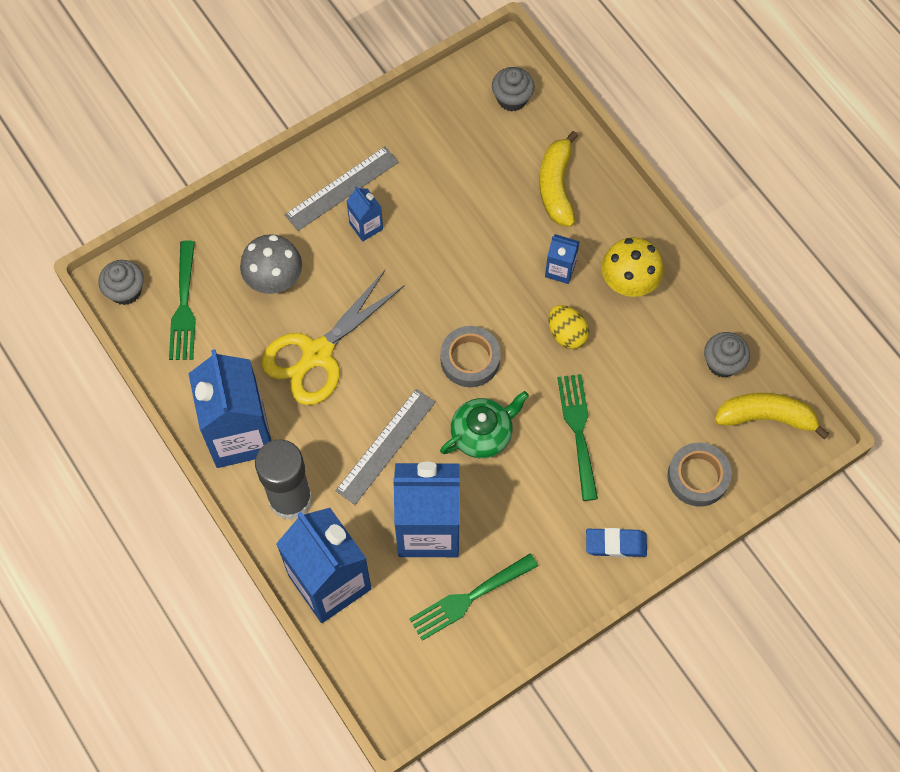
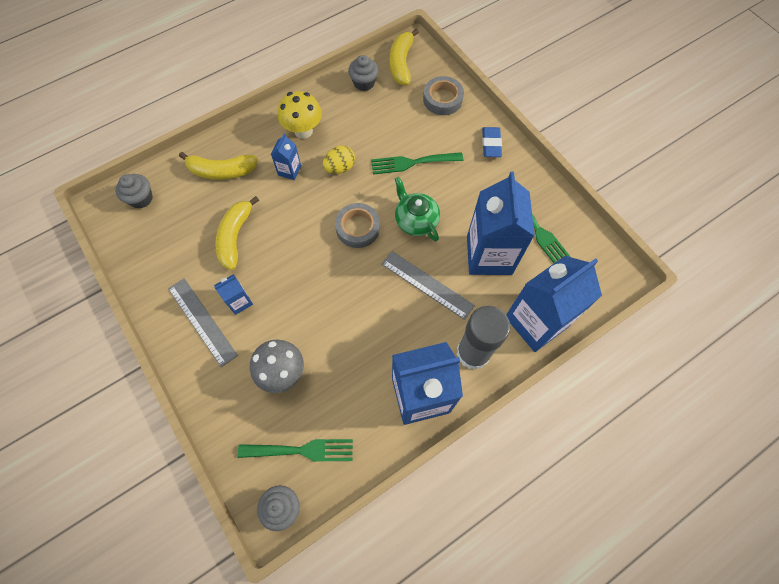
camera: 90 degrees left, 0 degrees up
(316, 355) = (351, 337): yellow scissors -> none
(456, 213) = (235, 236): none -> yellow banana

